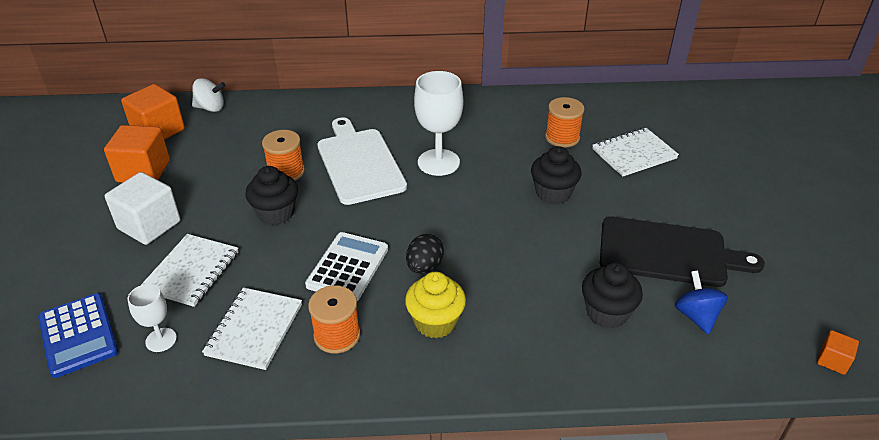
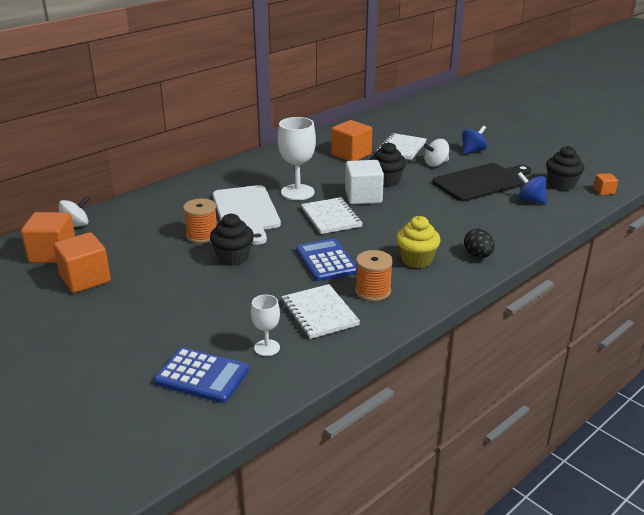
camera: 40 degrees left, 10 degrees down
(149, 225) = (148, 302): white cube -> white cube (363, 197)
(191, 271) = (226, 309): white notebook -> white notebook (331, 217)
(347, 267) = (326, 261): white calculator -> blue calculator
(359, 163) = (246, 212): white cutting board -> white cutting board turned 135 degrees counterclockwise
(424, 266) = (370, 240): black egg -> black egg (477, 255)
(562, 137) = (351, 154): orange spool -> orange cube
(607, 313) = (491, 217): black cupcake -> black cupcake (561, 185)
(646, 197) = (436, 164): none -> white spinning top
(722, 199) = (472, 151): none -> blue spinning top

